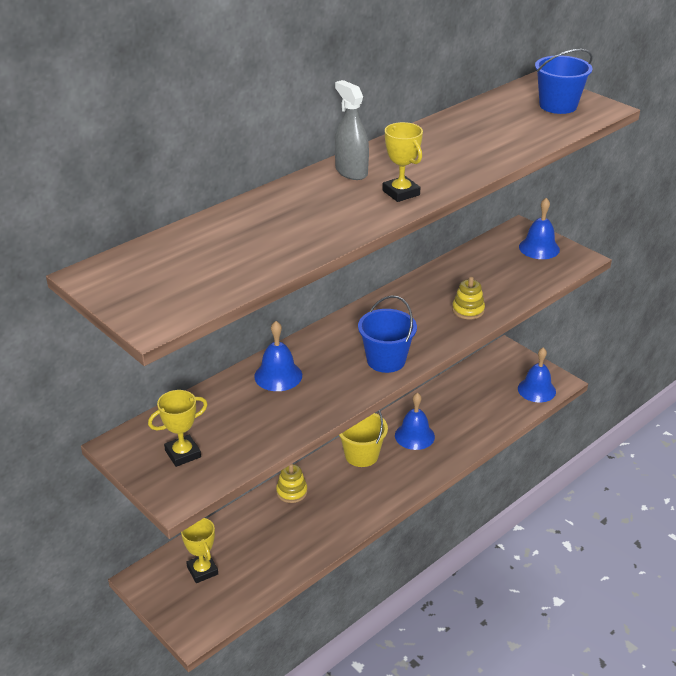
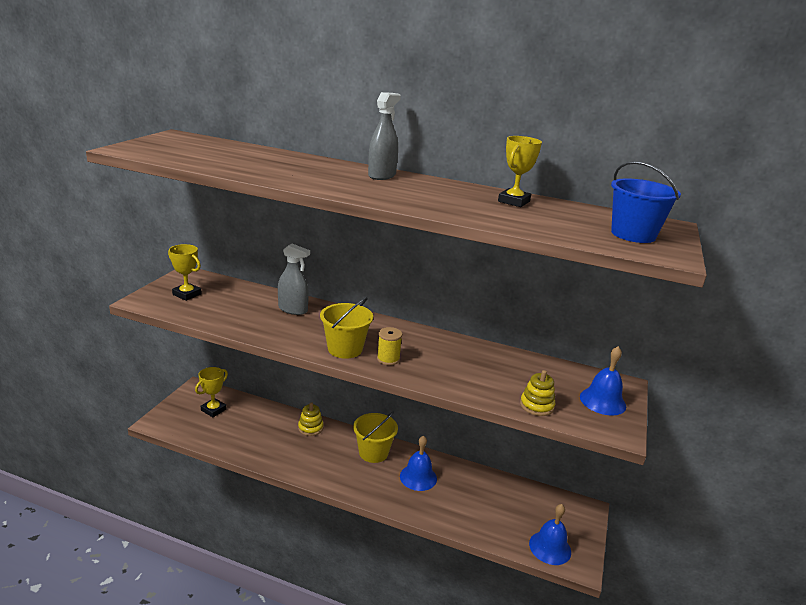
camera: 60 degrees right, 10 degrees down
(278, 375) = (293, 309): blue bell -> grey spray bottle
(386, 360) = (345, 349): blue bucket -> yellow bucket
(401, 193) = (365, 191): yellow trophy -> yellow trophy (514, 201)
(419, 338) = (388, 359): none -> yellow spool
(468, 310) = (453, 376): yellow stacking toy -> yellow stacking toy (536, 406)

